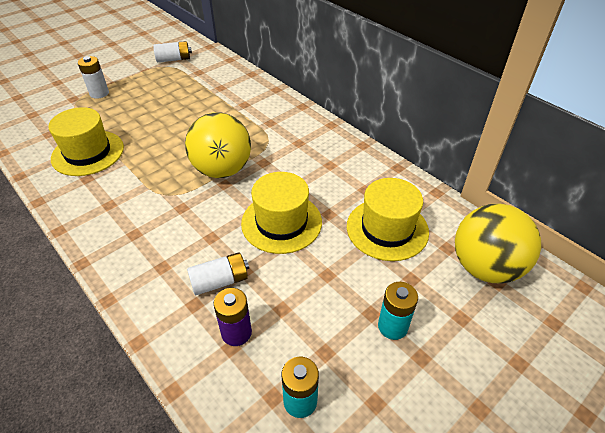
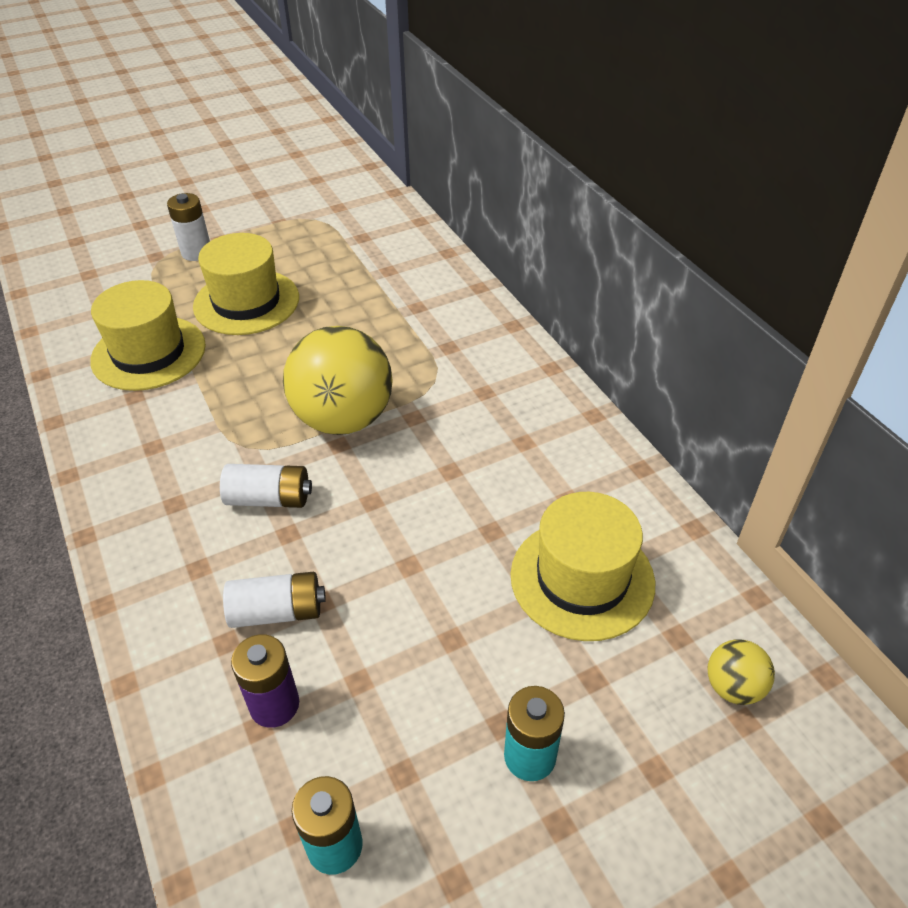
camera: 15 degrees right, 0 degrees up
(174, 59) = (330, 208): white battery -> white battery (269, 498)
(281, 222) = (408, 530): yellow hat -> yellow hat (246, 302)
(485, 267) = (733, 687): yellow ball -> yellow ball, size x0.46

